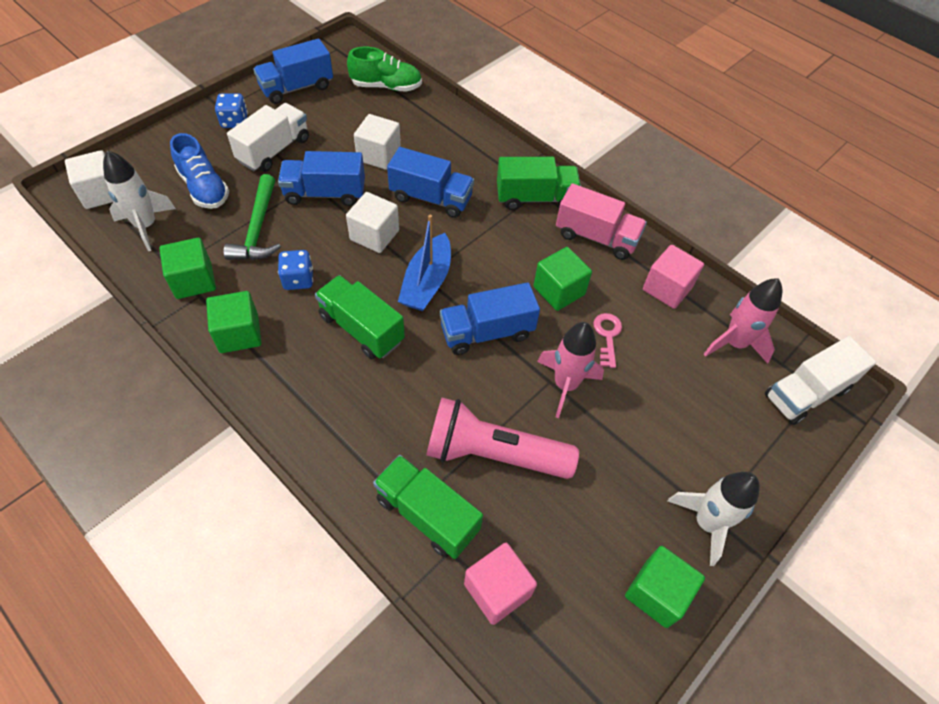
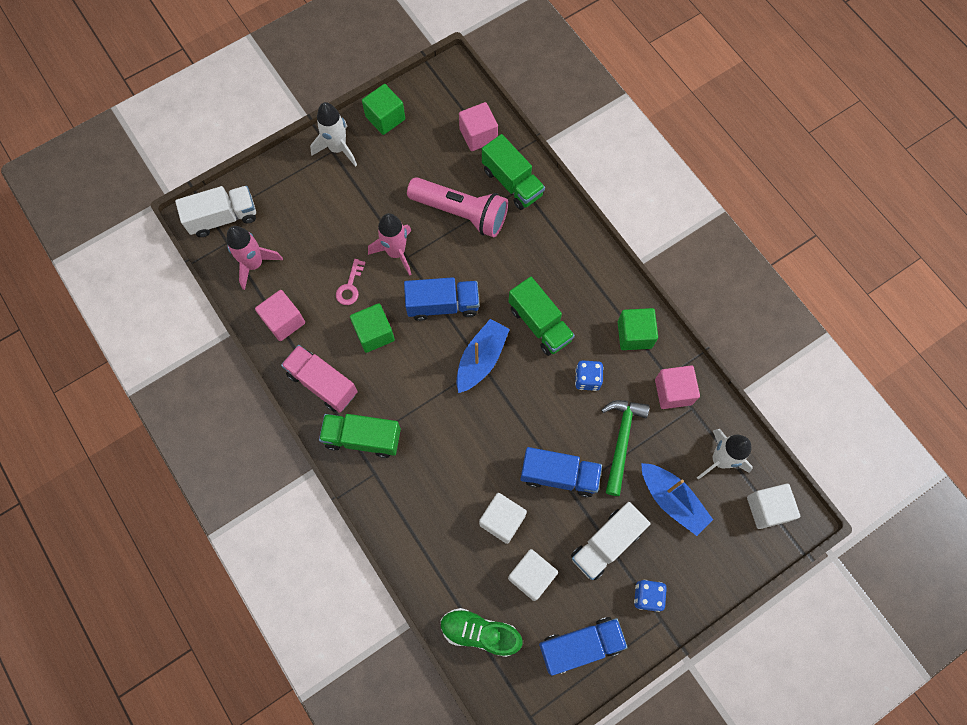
camera: 165 degrees left, 15 degrees up
(194, 281) = (673, 392): green cube -> pink cube
(204, 188) = (672, 500): blue shoe -> blue boat
(374, 235) = (518, 417): white cube -> white cube (531, 576)
(431, 198) = (460, 453): blue truck -> none

